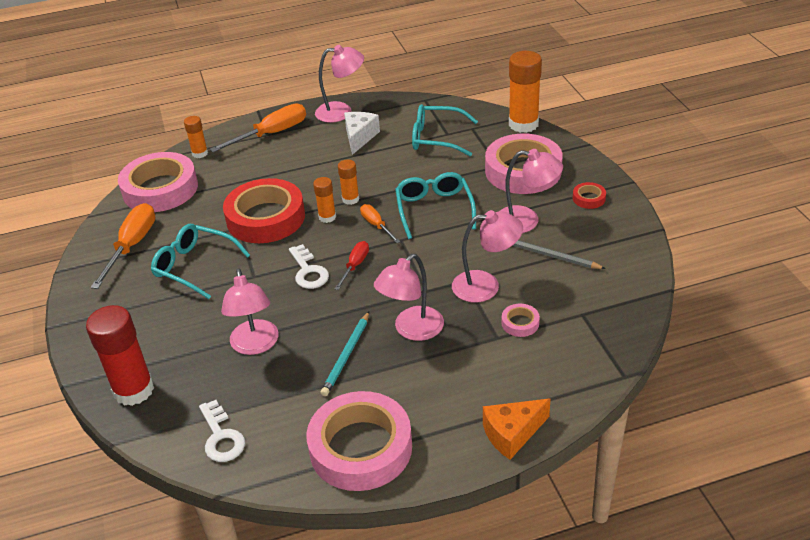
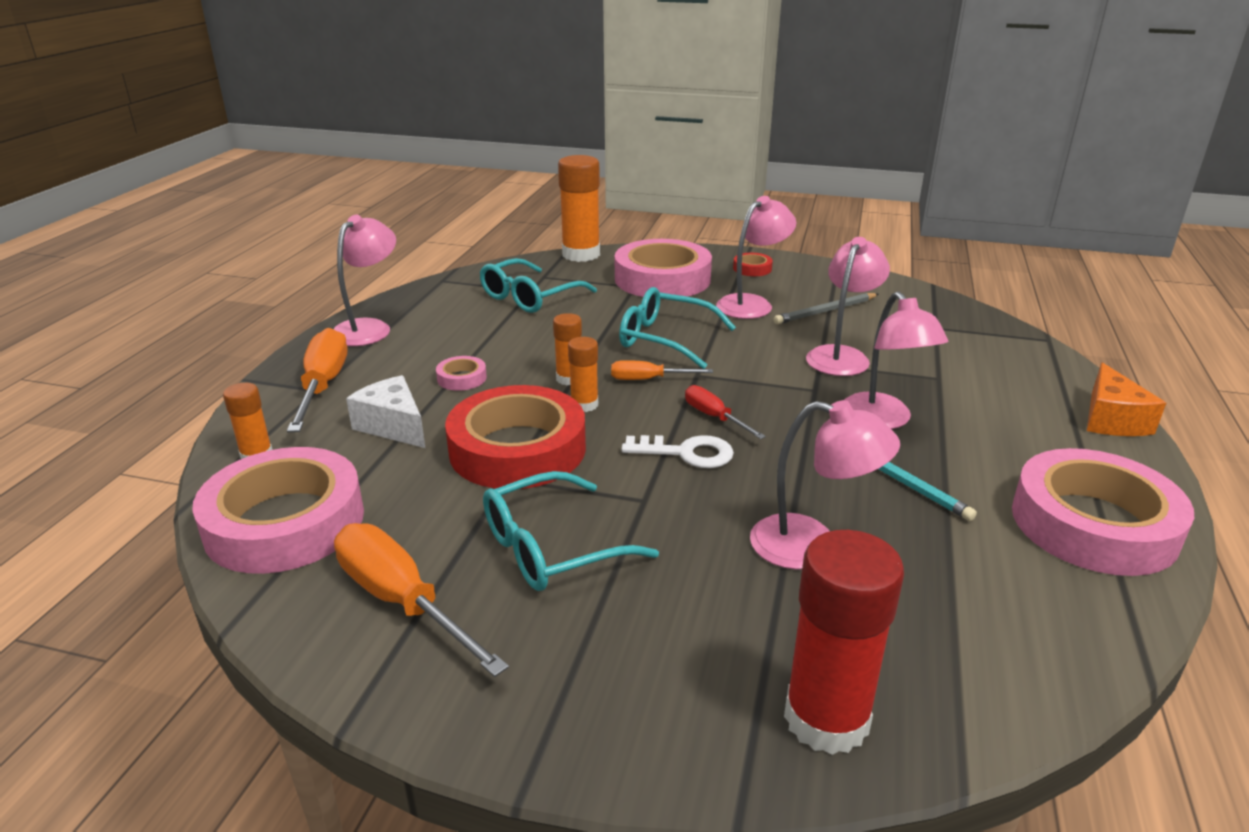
camera: 60 degrees left, 10 degrees down
(221, 437) = (1012, 645): white key -> none
(359, 137) = (447, 335): white cheese -> white cheese (393, 426)
(520, 323) = (924, 359): pink tape -> pink tape (462, 378)

